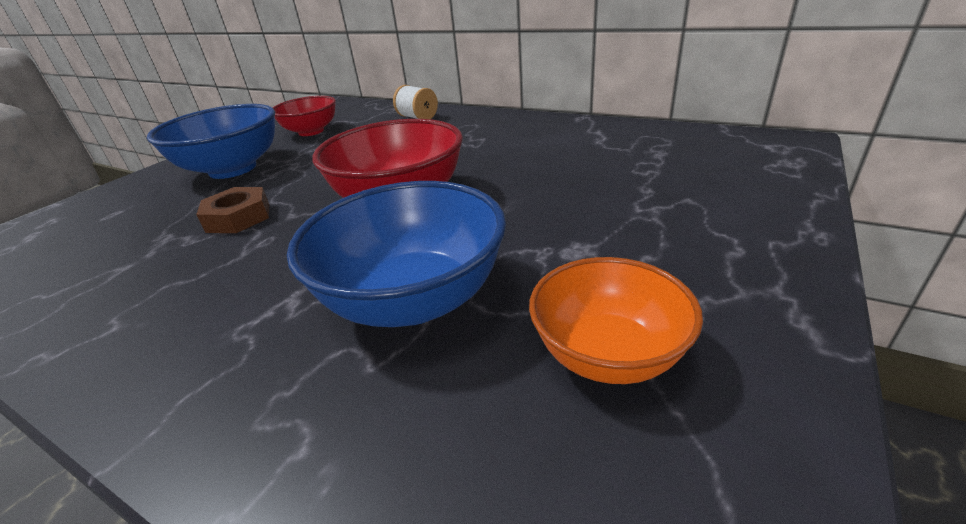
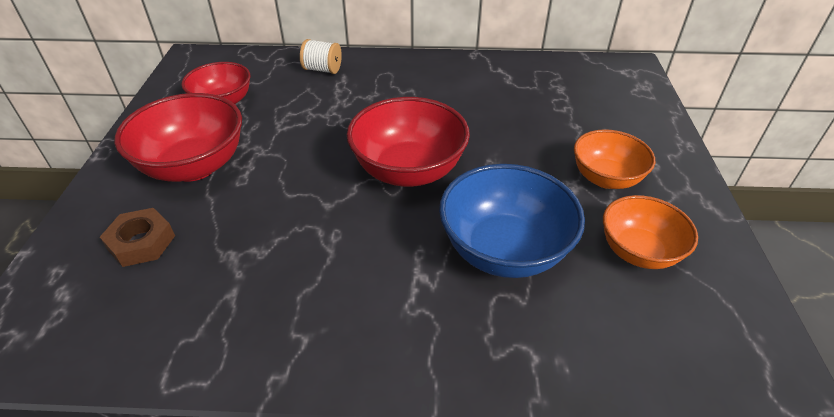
camera: 30 degrees left, 10 degrees up
(233, 169) = (194, 166): blue bowl -> red bowl
(238, 217) = (279, 219): brown nut -> brown nut (141, 242)
(638, 250) = (605, 178): none -> orange bowl

